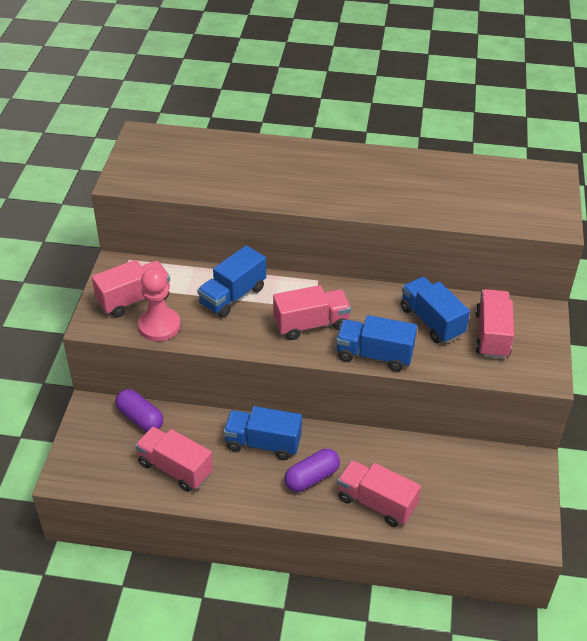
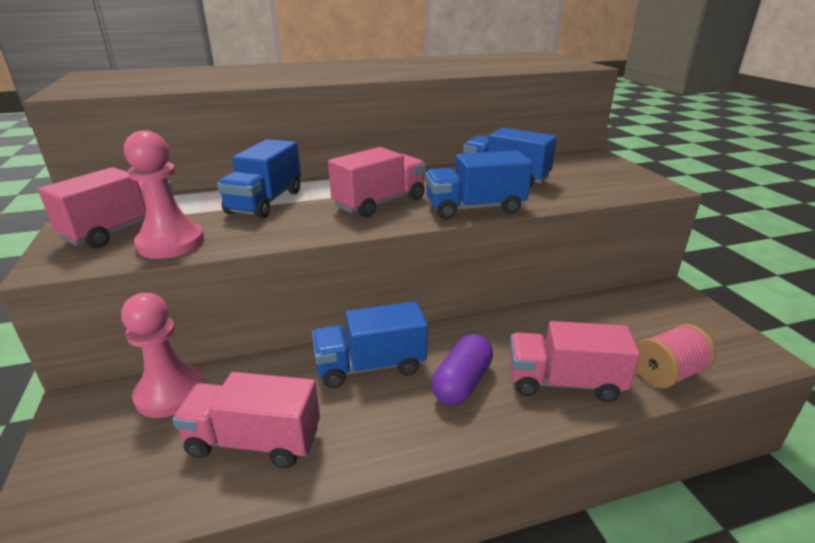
camera: 25 degrees left, 15 degrees down
(140, 418) = (170, 393): purple capsule -> pink pawn
(451, 524) = (667, 374): none -> pink spool
(492, 335) = (571, 174): pink truck -> none

